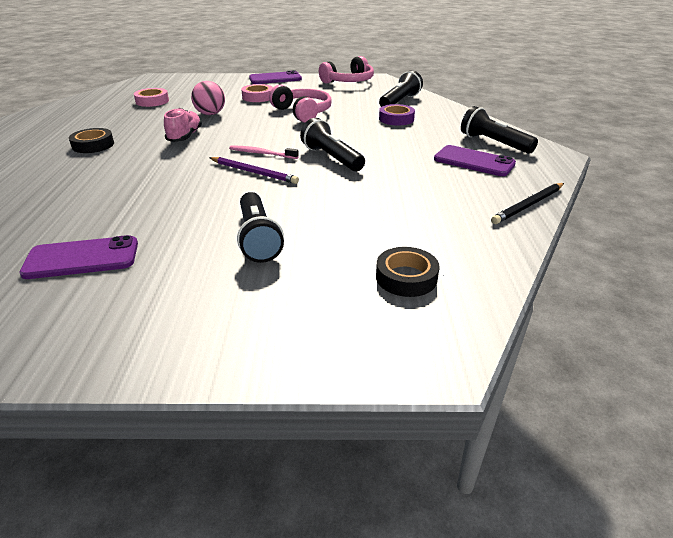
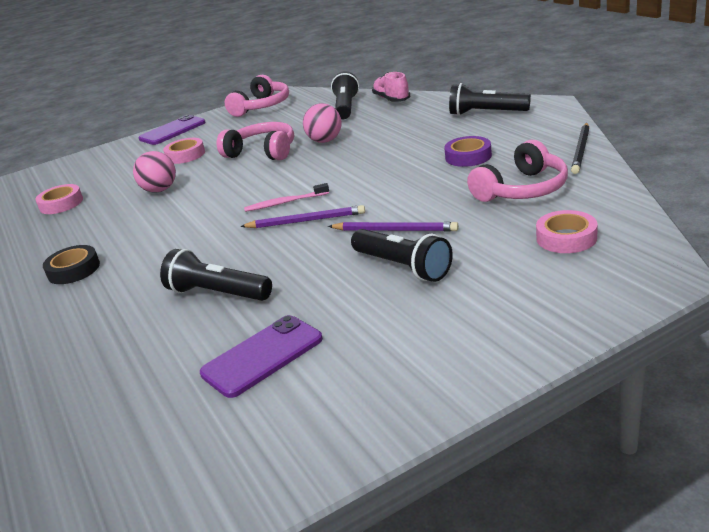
camera: 25 degrees left, 5 degrees down
(185, 136) = (171, 220): pink shoe -> pink shoe (391, 99)
(295, 207) = (395, 230): none -> purple pencil
(332, 158) = (362, 180): black flashlight -> black flashlight (218, 293)
(351, 120) = (325, 141): none -> pink ball
(396, 119) = (368, 124): purple tape -> purple tape (468, 156)
(406, 277) = (566, 238): black tape -> pink tape
(432, 218) = (522, 189): none -> pink headphones
(474, 161) = (491, 134): purple phone -> none

